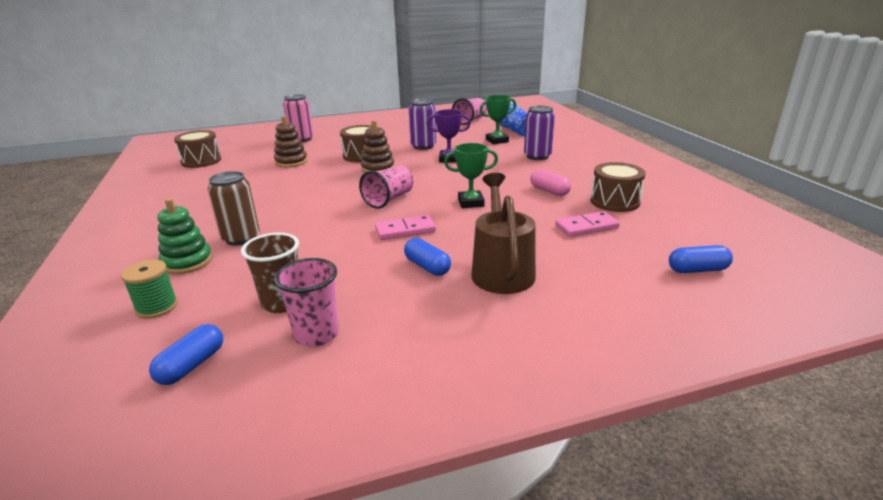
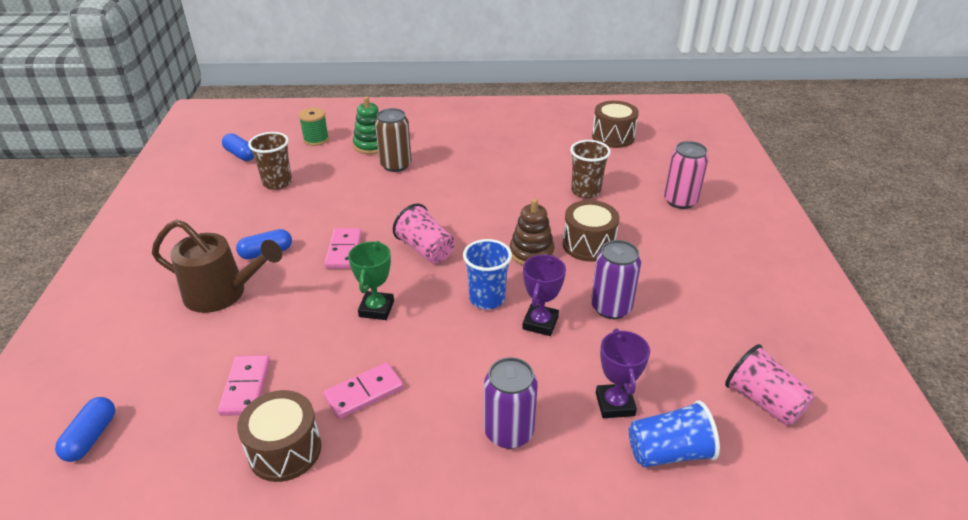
camera: 105 degrees right, 10 degrees up
(291, 162) = (585, 191): brown stacking toy -> brown cup
(316, 334) = (227, 194): pink cup -> none
(436, 173) = (487, 299): none -> blue cup
(497, 141) = (615, 404): green trophy -> purple trophy
(549, 191) = (364, 392): pink capsule -> pink domino

